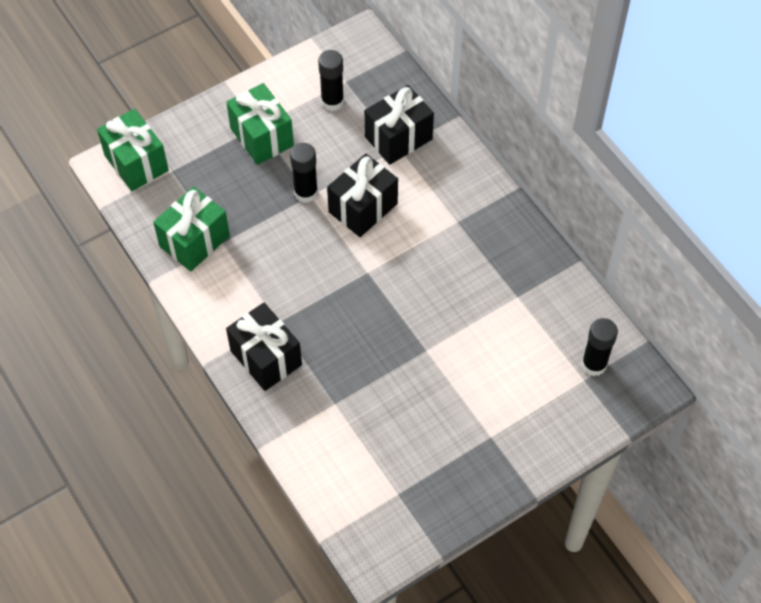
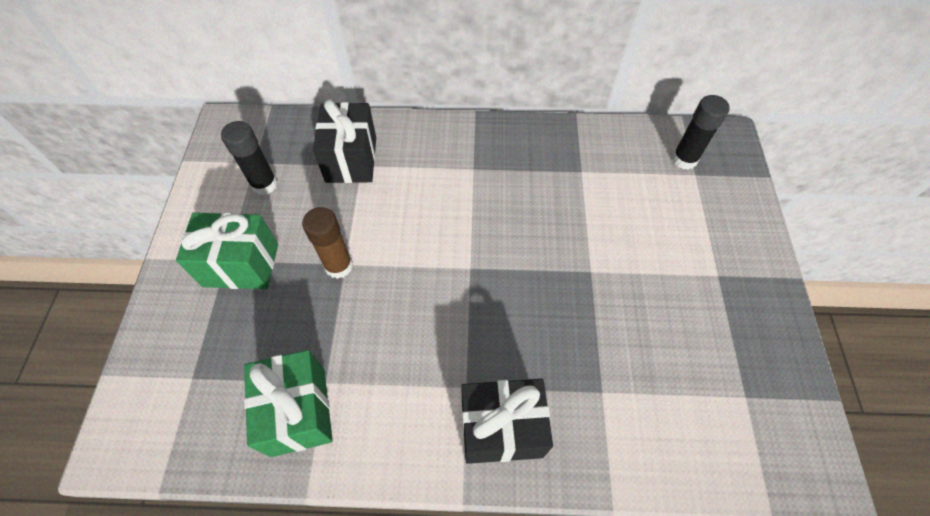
camera: 55 degrees left, 0 degrees up
(136, 163) = (143, 411): green gift -> none
(306, 193) = (339, 266): black glue stick -> brown glue stick
(363, 208) = (397, 229): black gift -> none

